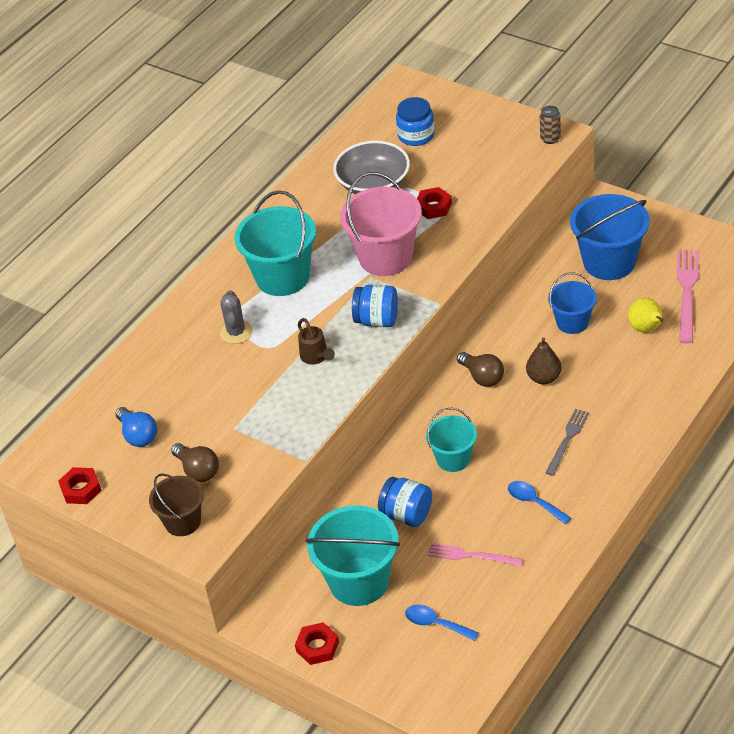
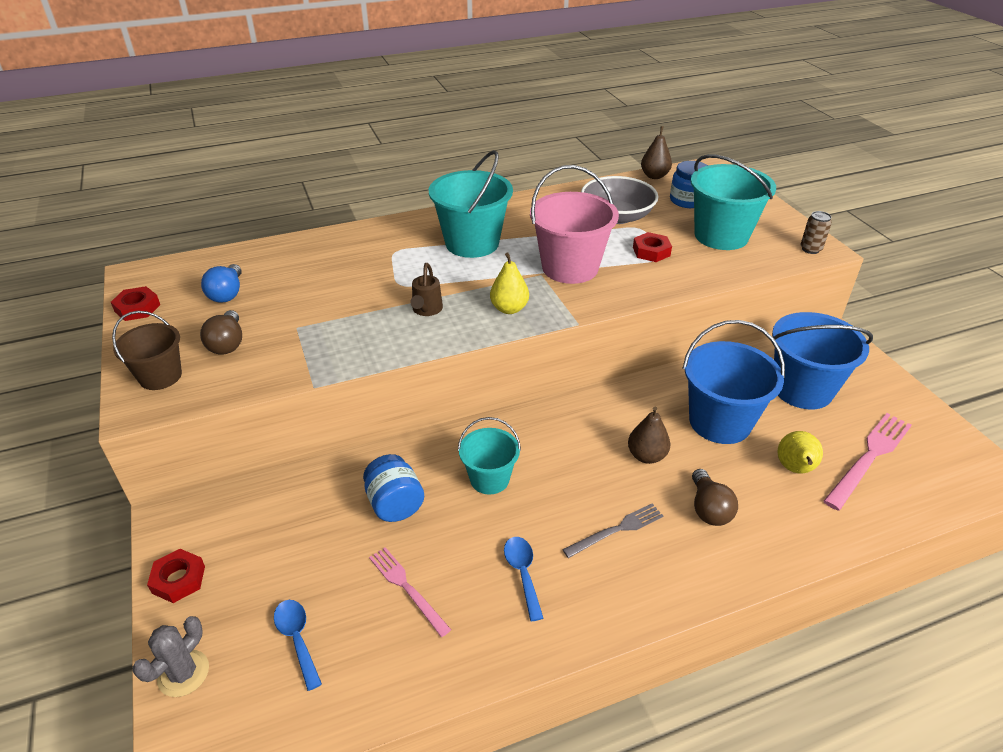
camera: 30 degrees right, 5 degrees down
(236, 332) = (390, 262): grey cactus -> grey cactus (183, 673)
(359, 581) = (285, 540): turquoise bucket -> turquoise bucket (721, 236)
(364, 120) = (654, 176): none -> brown pear
(377, 320) = (509, 309): blue jar -> yellow pear
(482, 377) = (588, 422): brown light bulb -> brown light bulb (709, 509)
(572, 322) = (720, 422): blue bucket -> blue bucket, size x1.67

